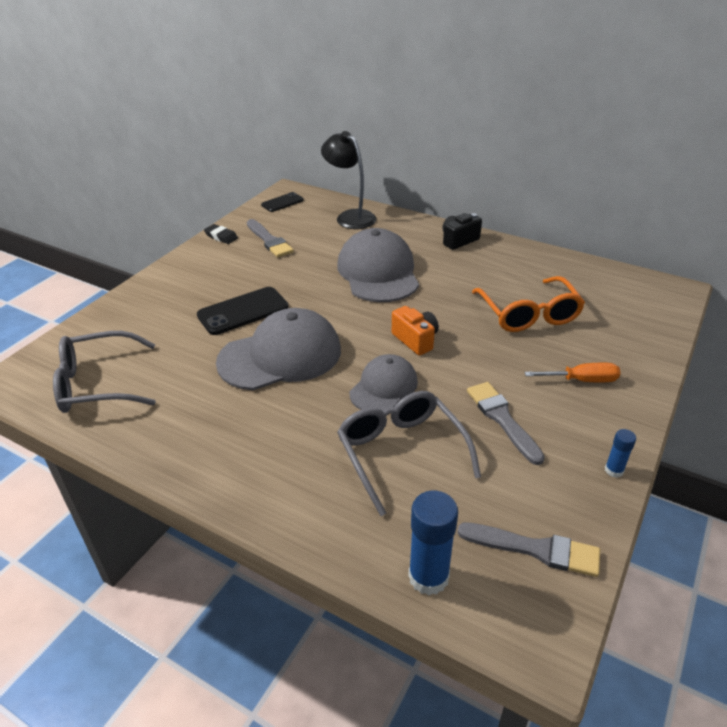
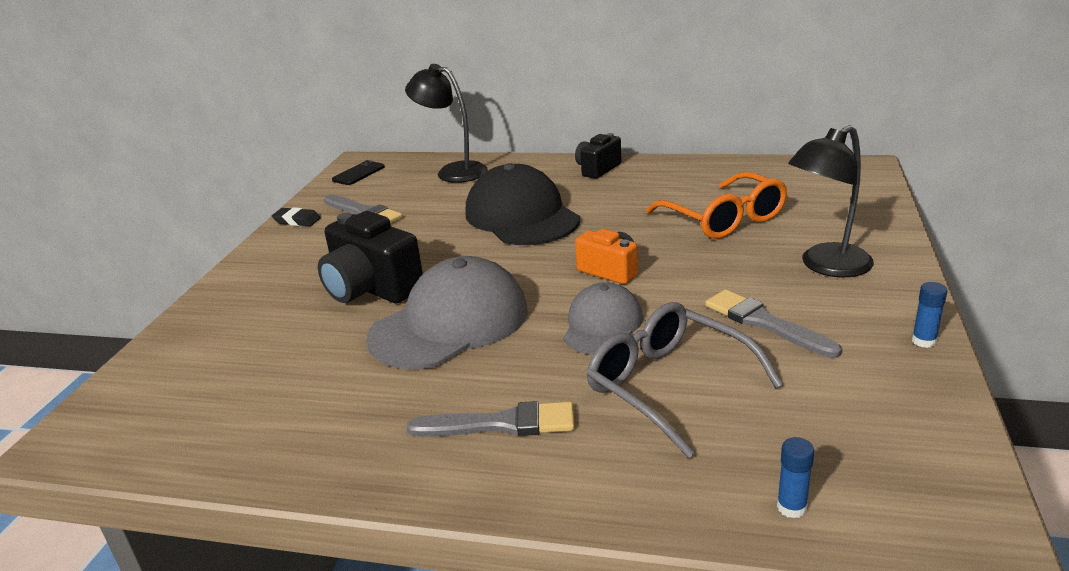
camera: 15 degrees left, 10 degrees down
(98, 384) = (207, 412): grey glasses -> none
(243, 311) = (371, 289): black phone -> black camera
(378, 272) = (521, 216): grey cap -> black cap
(428, 577) = (791, 507): blue glue stick -> blue glue stick, size x0.52
(534, 549) = (895, 442): grey brush -> grey brush (500, 424)
(581, 380) = (826, 266): orange screwdriver -> black lamp

